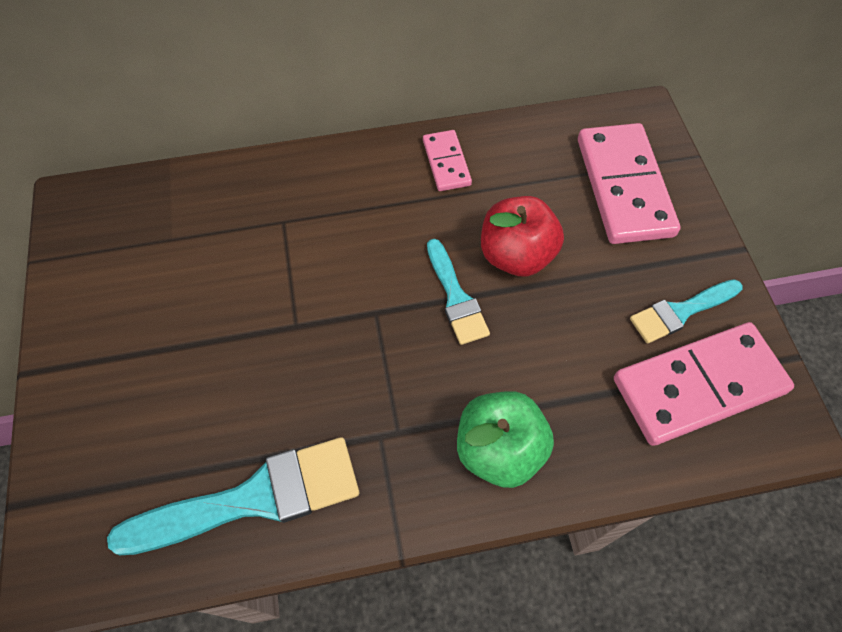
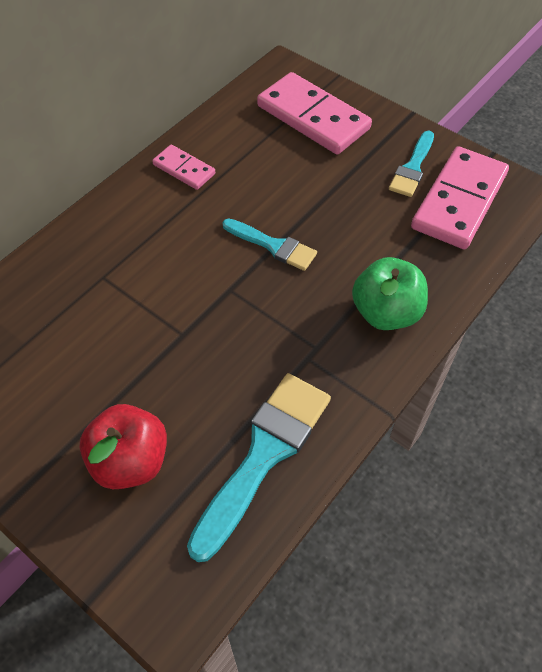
camera: 40 degrees left, 5 degrees down
(516, 255) = (286, 197): red apple -> red apple (130, 461)

